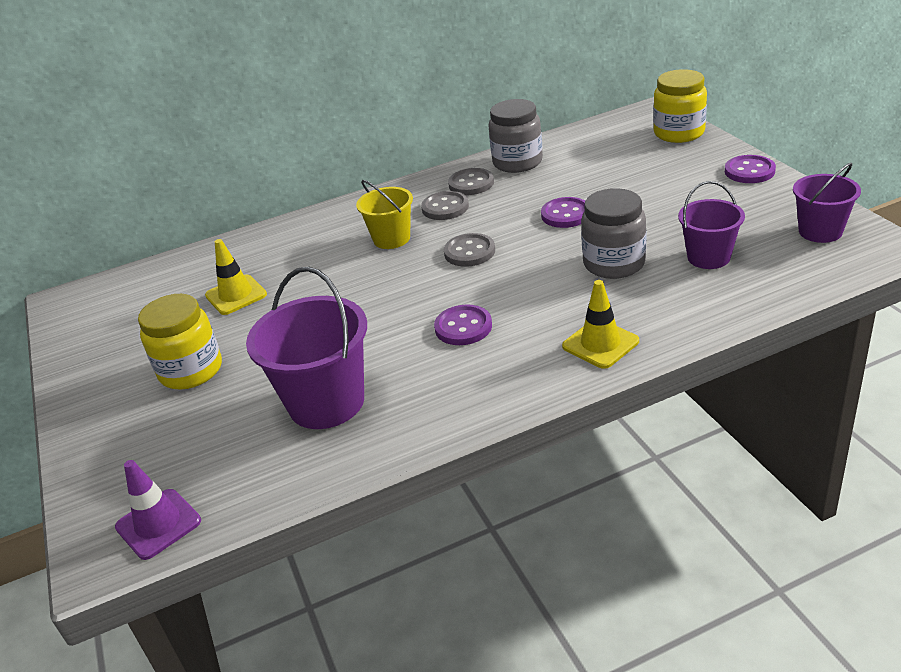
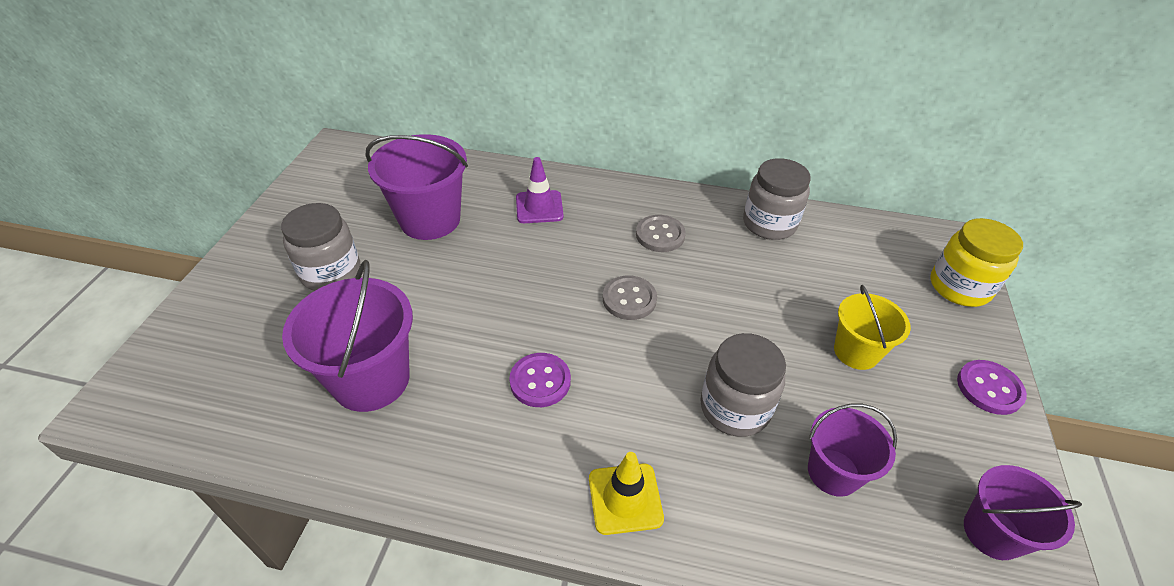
camera: 30 degrees right, 10 degrees up
(158, 524) = (165, 406): purple traffic cone -> purple traffic cone (539, 207)
(191, 371) = (331, 272): yellow jar -> grey jar
(236, 295) = (430, 220): yellow traffic cone -> purple bucket
(391, 239) = (587, 240): yellow bucket -> yellow bucket (856, 352)
(471, 183) = (707, 222): grey button -> none
(566, 214) = (751, 315): purple button -> none

